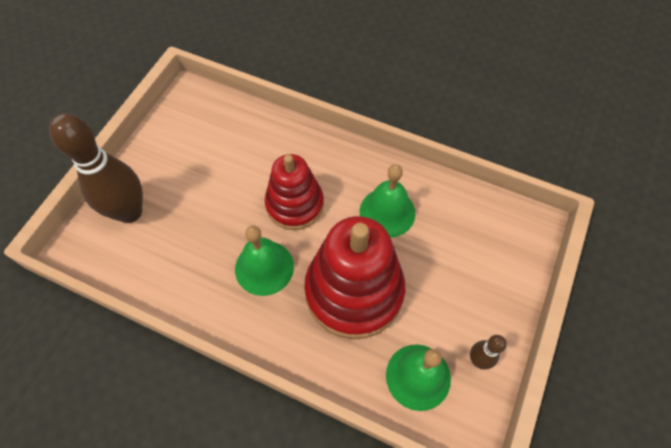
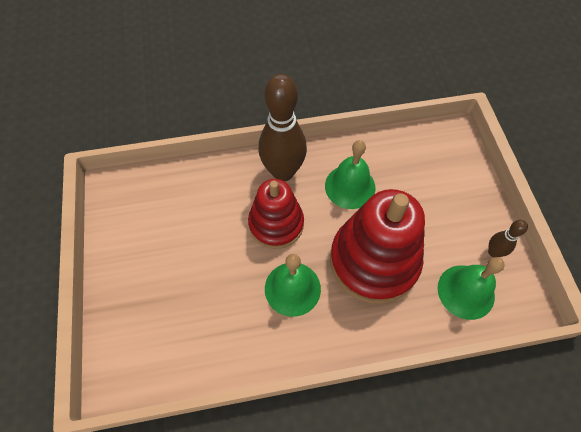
camera: 35 degrees left, 0 degrees up
(130, 212) = (139, 319): brown bowling pin -> brown bowling pin (283, 172)

